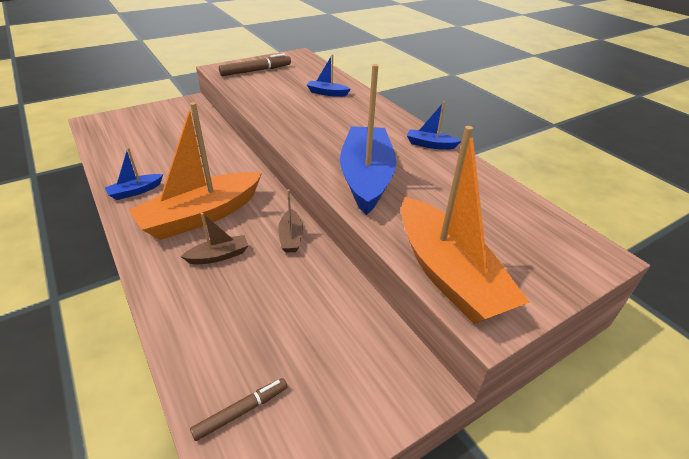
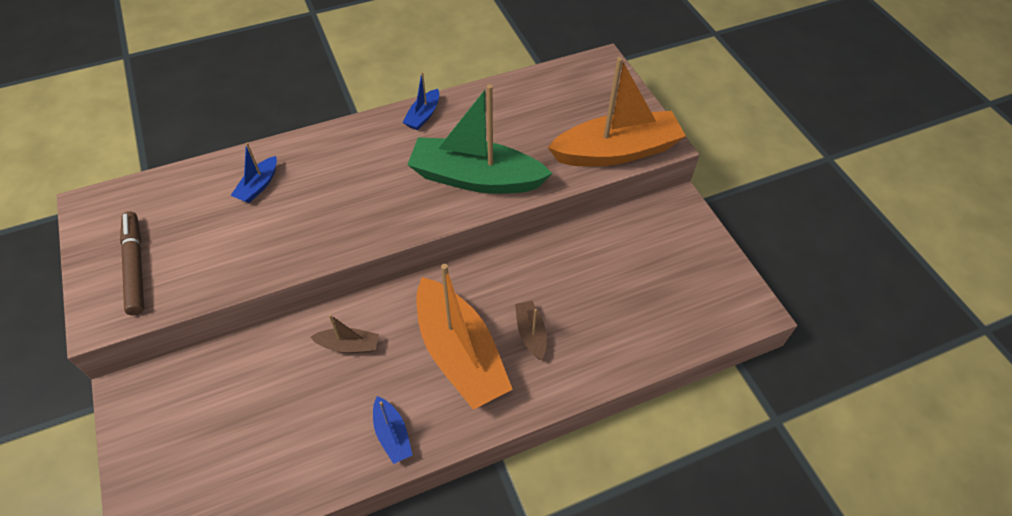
camera: 80 degrees left, 15 degrees up
(241, 411) = (700, 313): brown marker -> none
(291, 237) = (511, 270): brown boat -> brown boat (348, 345)
(366, 177) = (475, 178): blue boat -> green boat

